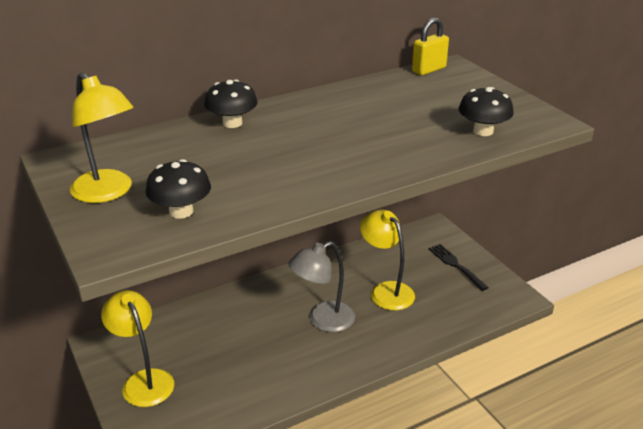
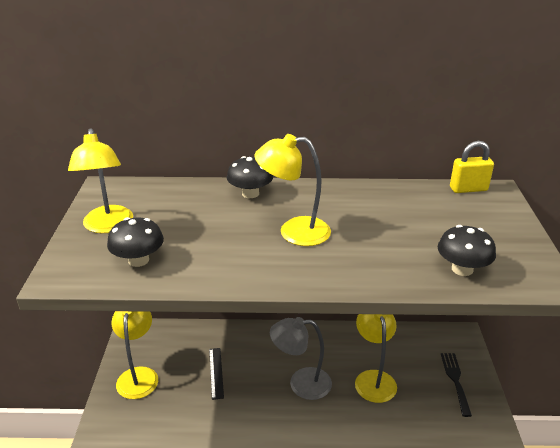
camera: 30 degrees right, 0 degrees up
(229, 344) = (216, 372): none -> black ruler
(311, 143) = (294, 231): none -> yellow lamp

